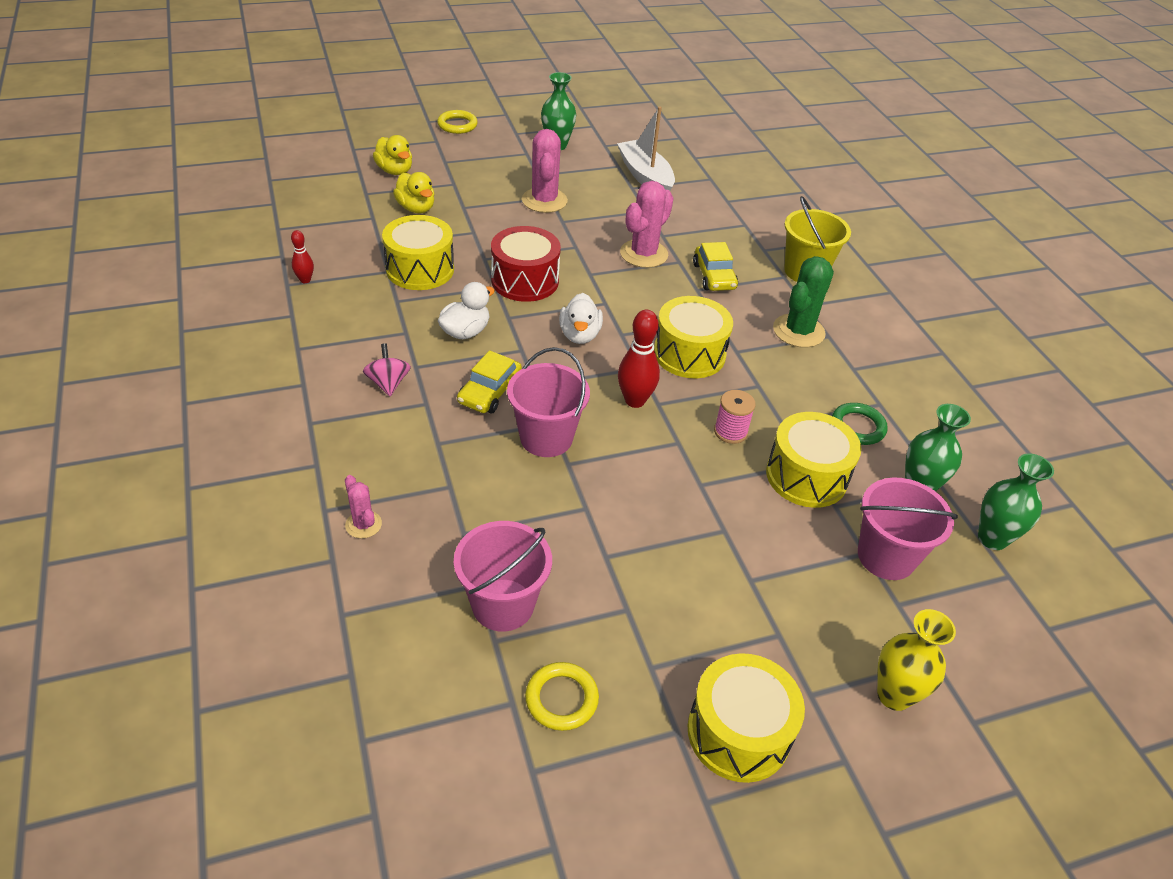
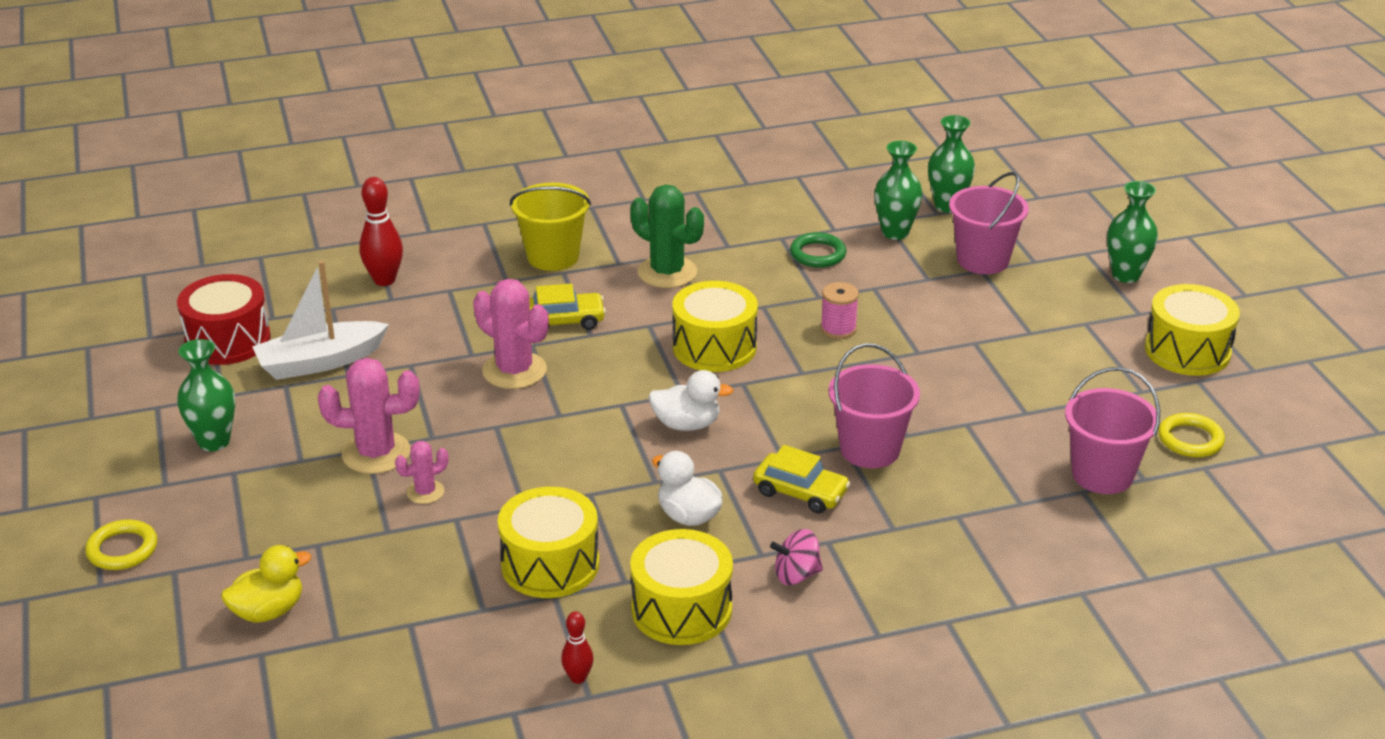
camera: 85 degrees left, 10 degrees down
(363, 524) = (1028, 574): pink cactus -> pink cactus (425, 492)
(416, 208) = (386, 579): yellow duck -> none
(525, 280) = (575, 469): red drum -> red drum (228, 340)
(635, 400) = (799, 387): red bowling pin -> red bowling pin (384, 280)
(806, 476) = (892, 290): yellow drum -> yellow drum (681, 609)
(894, 695) = (1126, 275): yellow vase -> green vase

